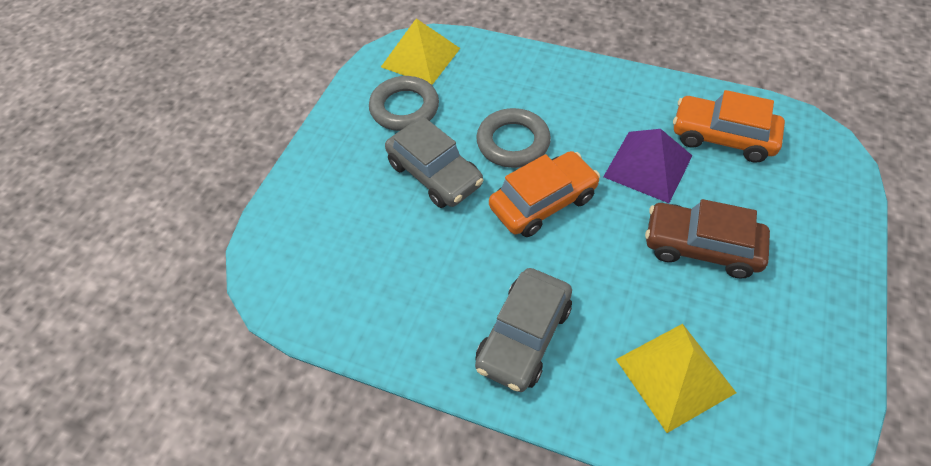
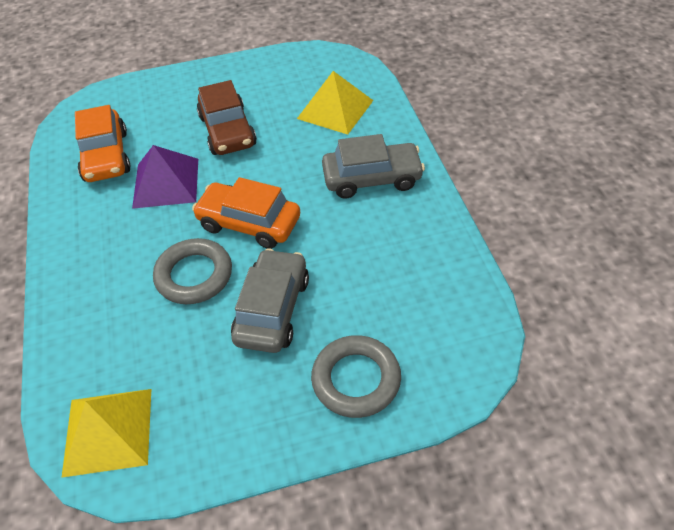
camera: 125 degrees left, 5 degrees down
(404, 108) = (202, 391): grey ring -> grey ring (356, 379)

